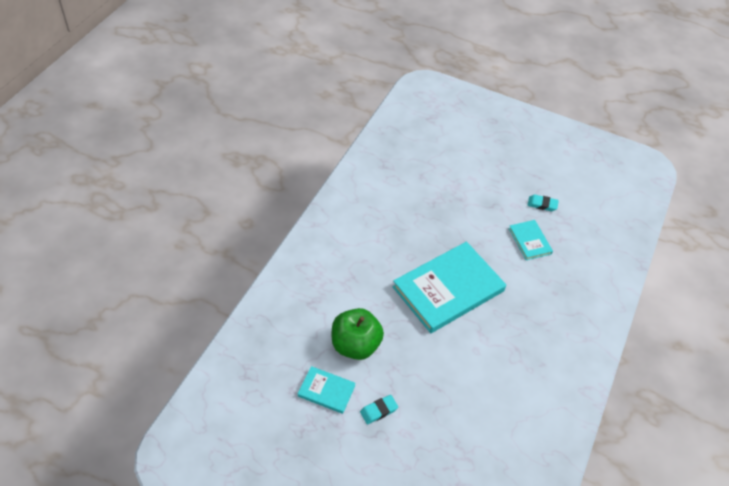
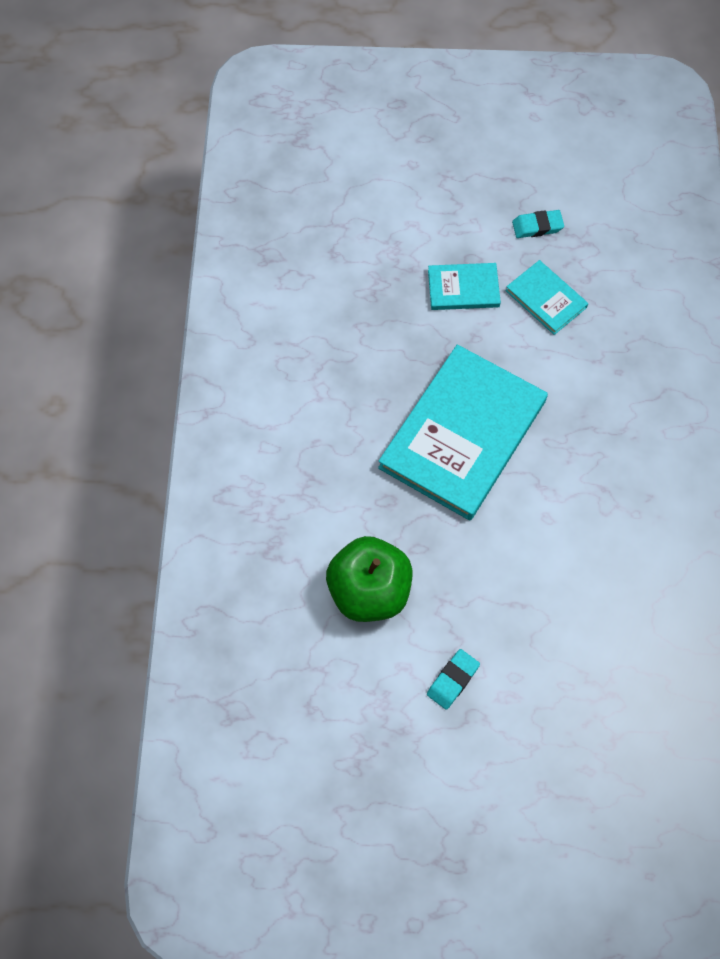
camera: 20 degrees left, 15 degrees up
(326, 391) = (362, 684): turquoise book -> turquoise book (463, 288)

